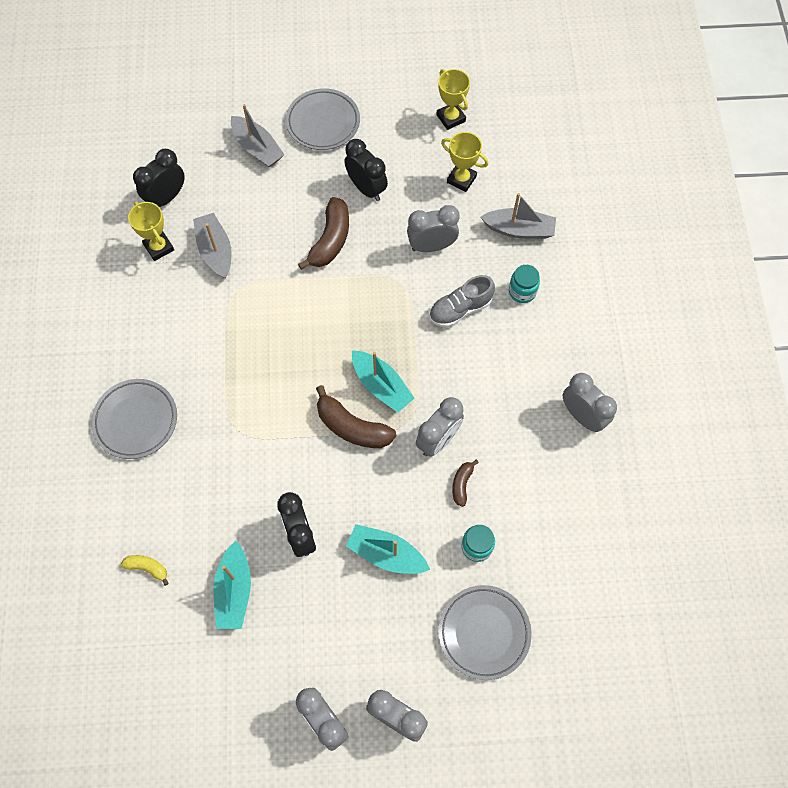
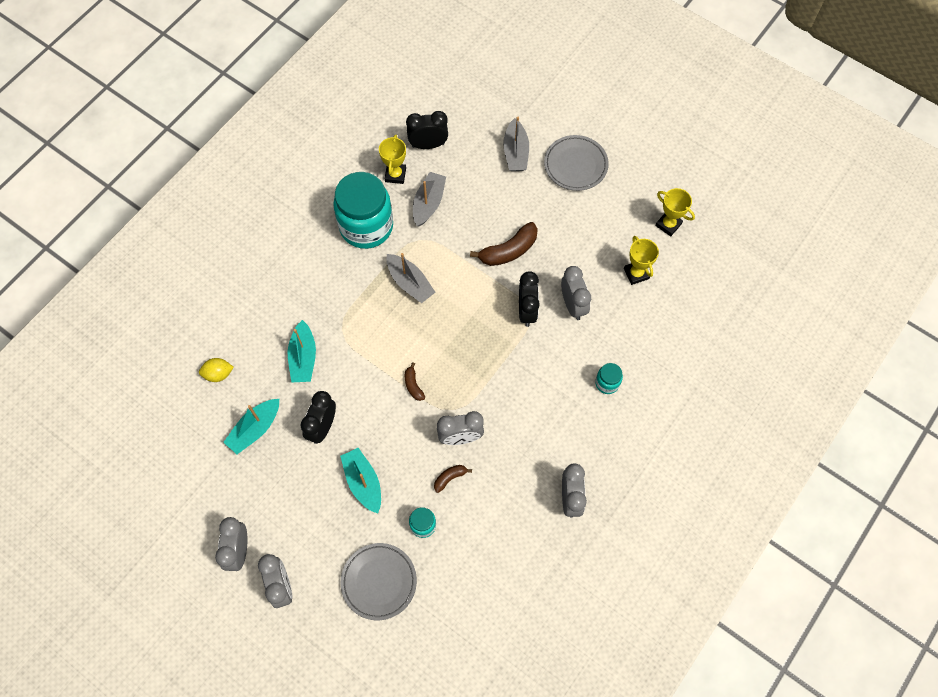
camera: 40 degrees right, 0 degrees up
(136, 420) = (288, 277): grey plate -> none
(147, 568) = (218, 374): yellow banana -> yellow lemon
(173, 315) = (366, 226): none -> turquoise jar
(352, 427) = (413, 385): brown banana -> brown banana, size x0.53
(366, 188) = (564, 233): black clock -> black clock (527, 311)
(381, 386) = (455, 373): turquoise boat -> turquoise boat (303, 358)
(431, 246) = (573, 305): grey clock -> grey clock turned 45 degrees clockwise
(451, 118) = (668, 224): yellow trophy -> yellow trophy turned 60 degrees counterclockwise
(460, 309) = (553, 362): grey shoe -> none
(519, 230) = (644, 339): grey boat -> grey boat (410, 283)

